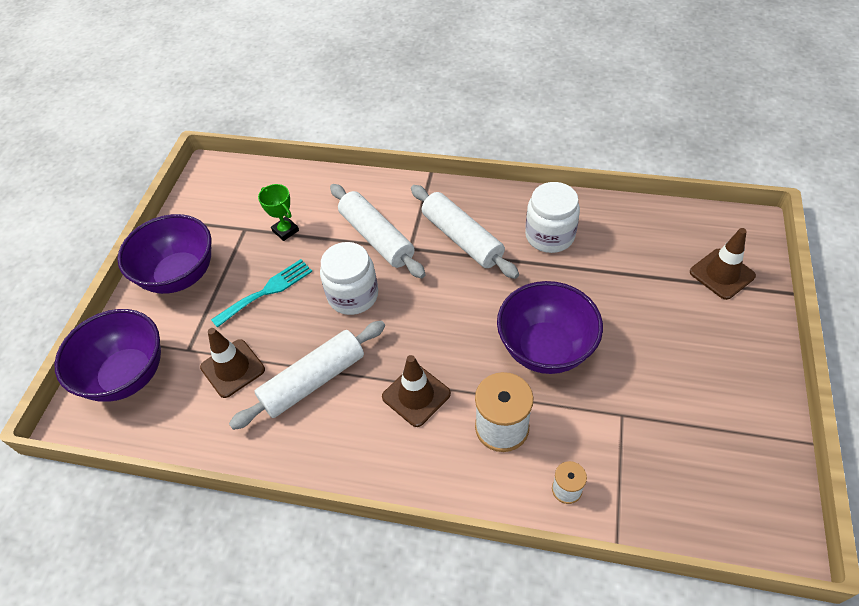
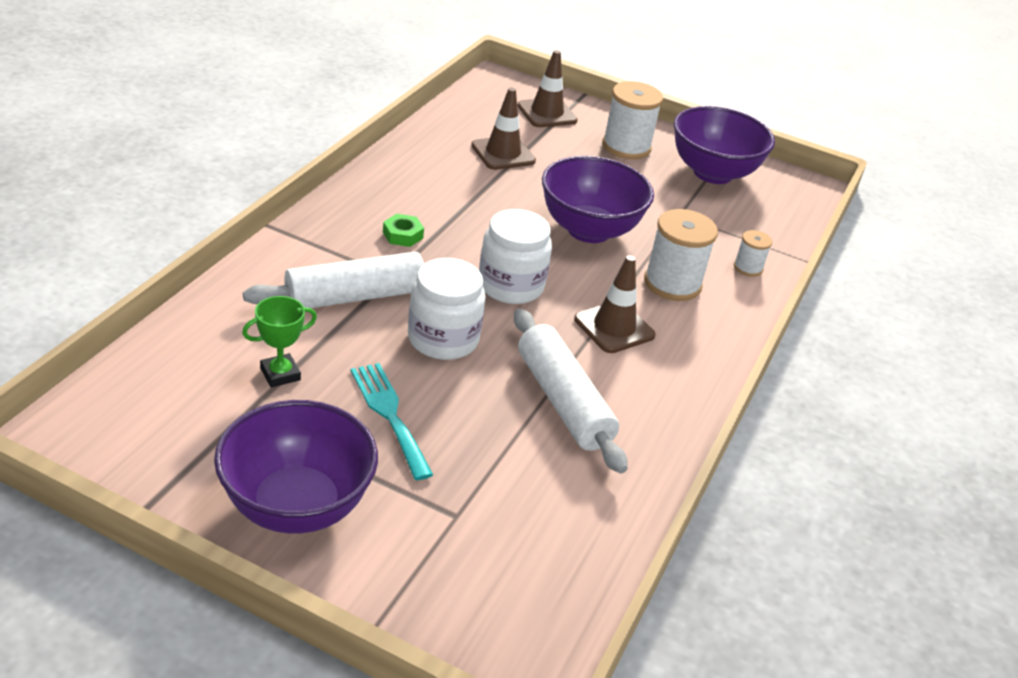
camera: 85 degrees left, 15 degrees down
(127, 375) = (473, 594): purple bowl -> purple bowl (712, 173)
(233, 368) = (512, 472): brown traffic cone -> brown traffic cone (503, 153)
(462, 239) = (403, 235): white rolling pin -> green nut
(549, 235) = (438, 180): white jar -> white jar (511, 286)
(714, 347) = (626, 147): none -> white spool

